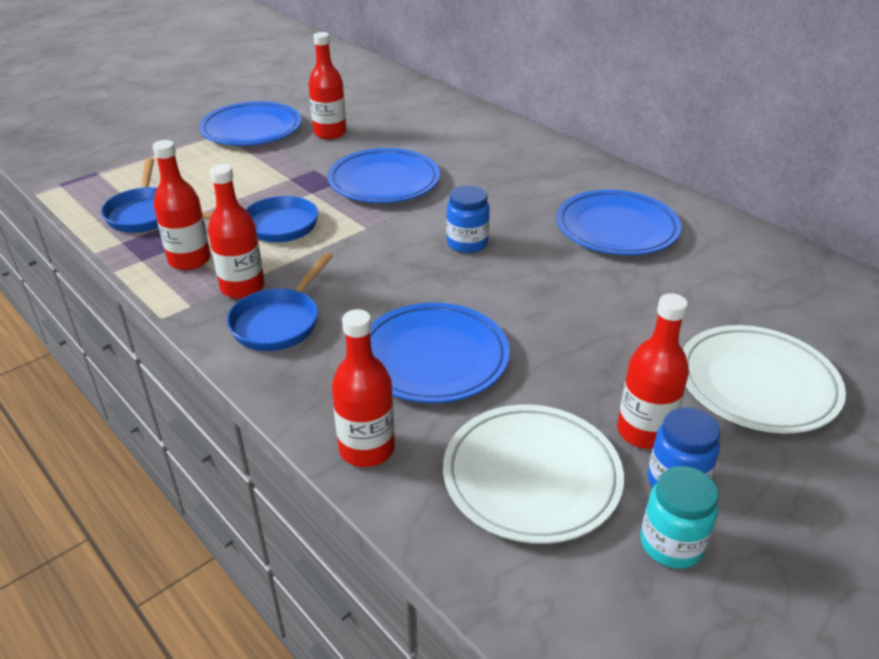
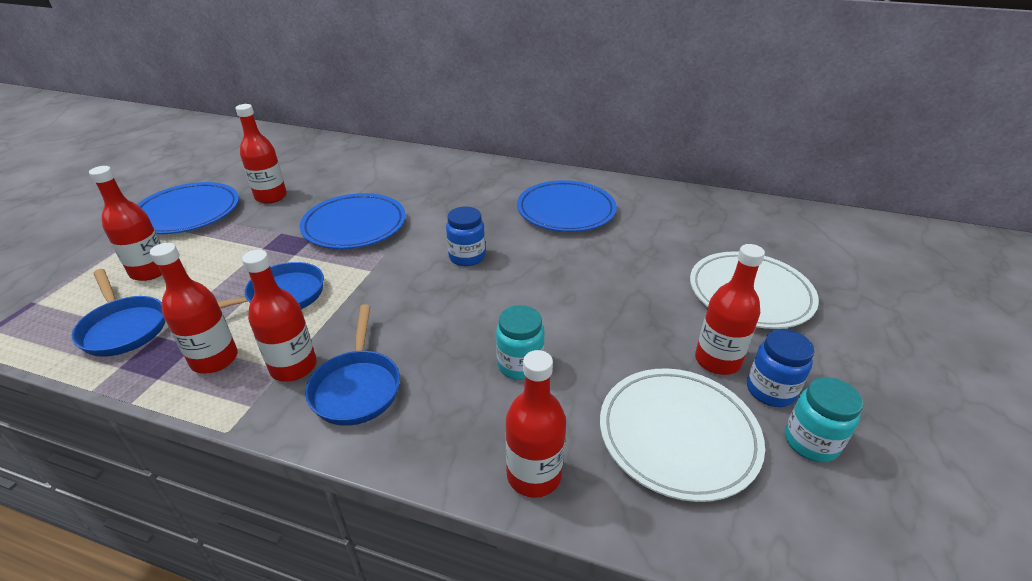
camera: 30 degrees left, 0 degrees up
(190, 172) = (150, 271): none -> red bottle
(433, 357) = (520, 365): blue plate -> turquoise jar

